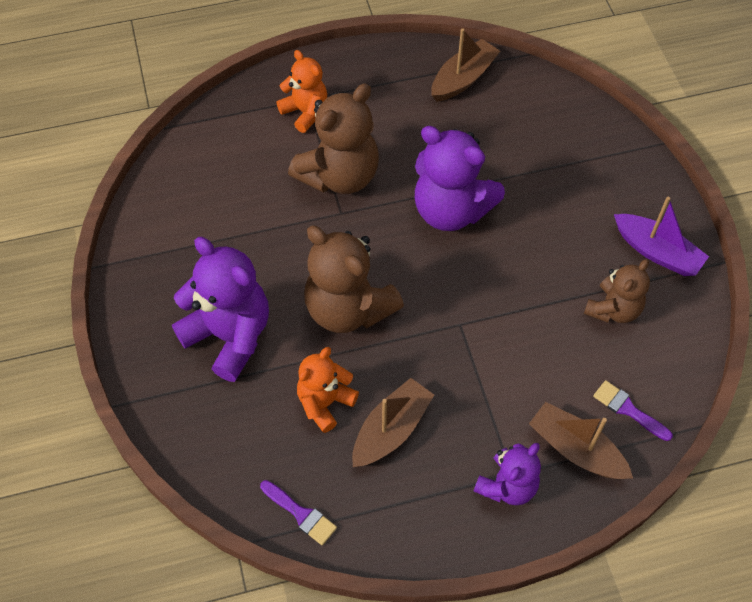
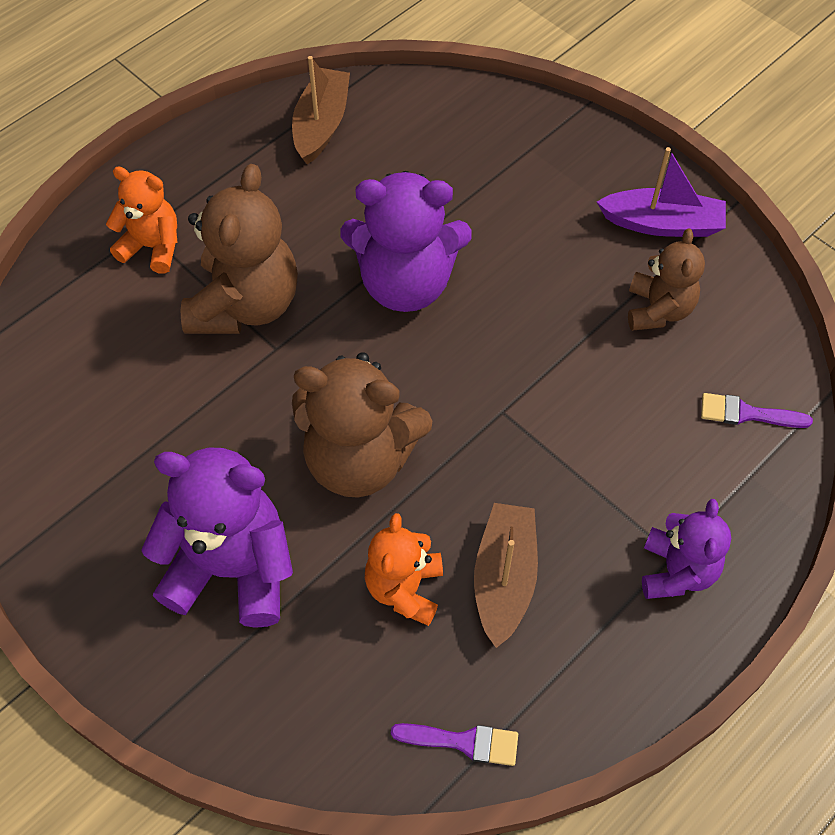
camera: 30 degrees left, 0 degrees up
(576, 449) = (722, 488): brown boat -> none

